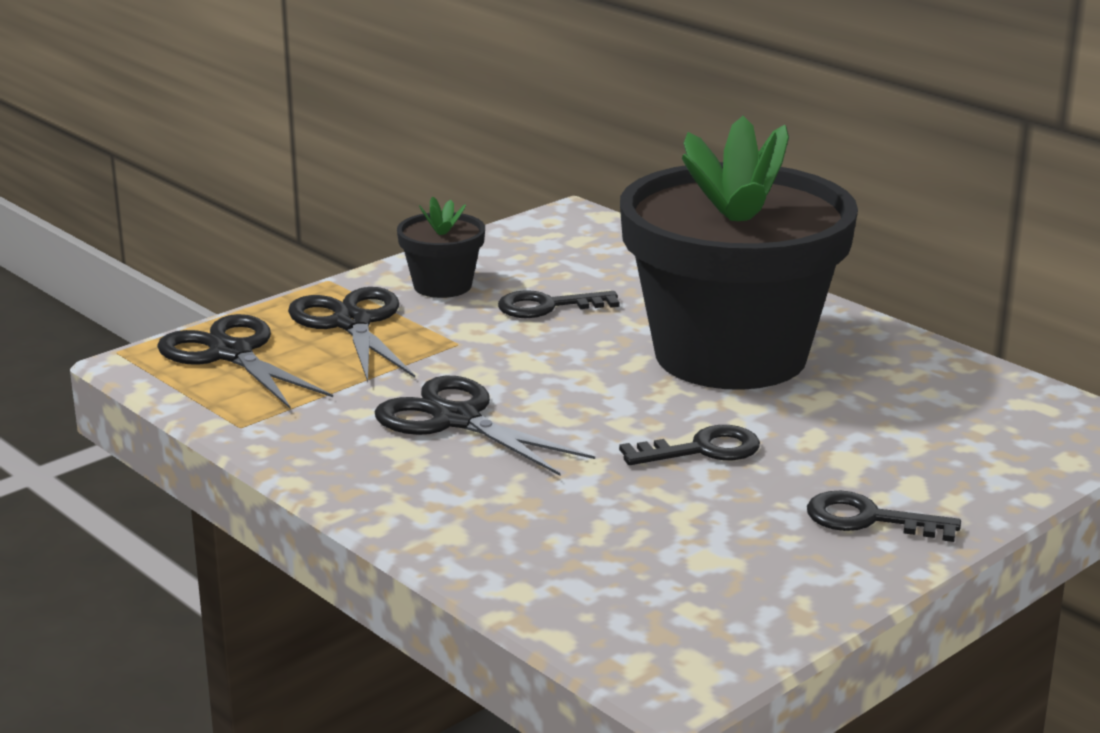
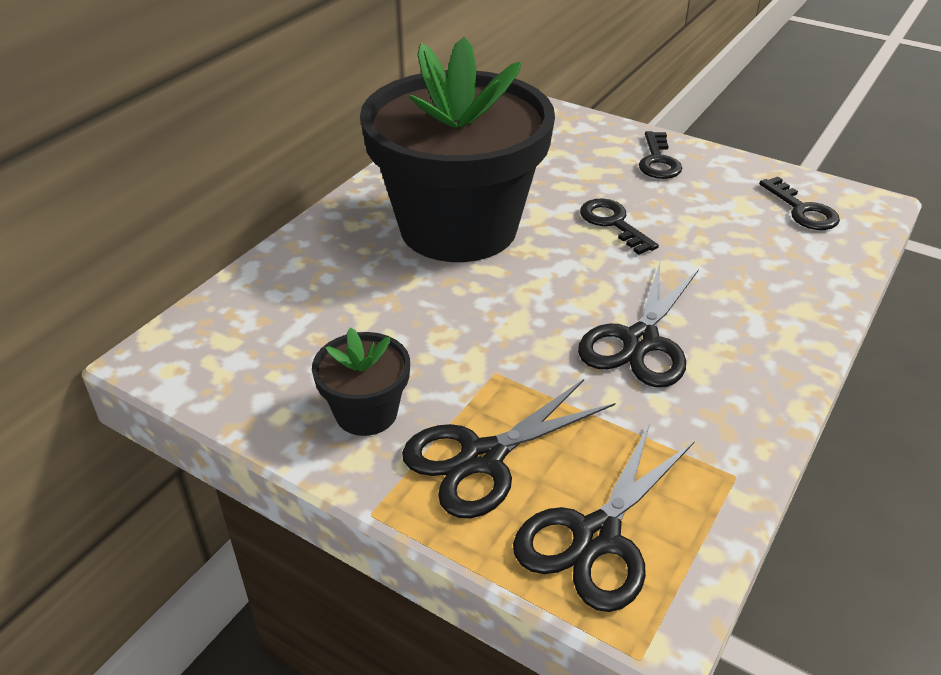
camera: 105 degrees left, 15 degrees up
(548, 306) = (397, 332): black key -> black key (802, 210)

